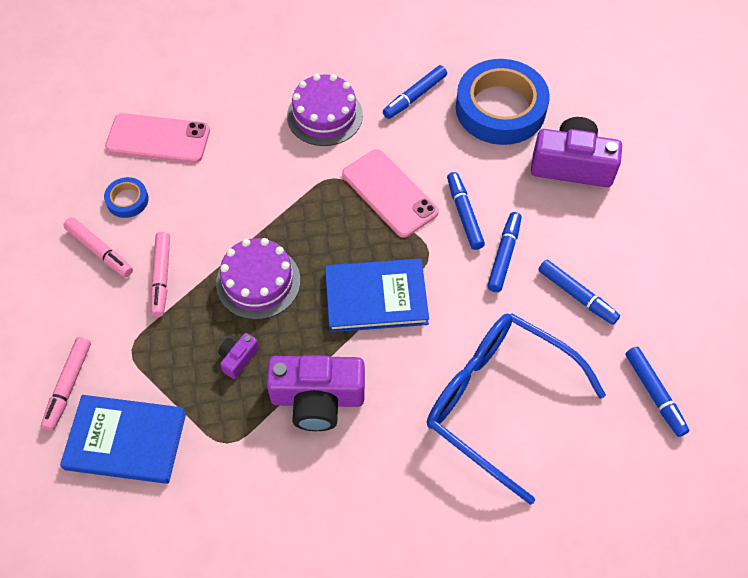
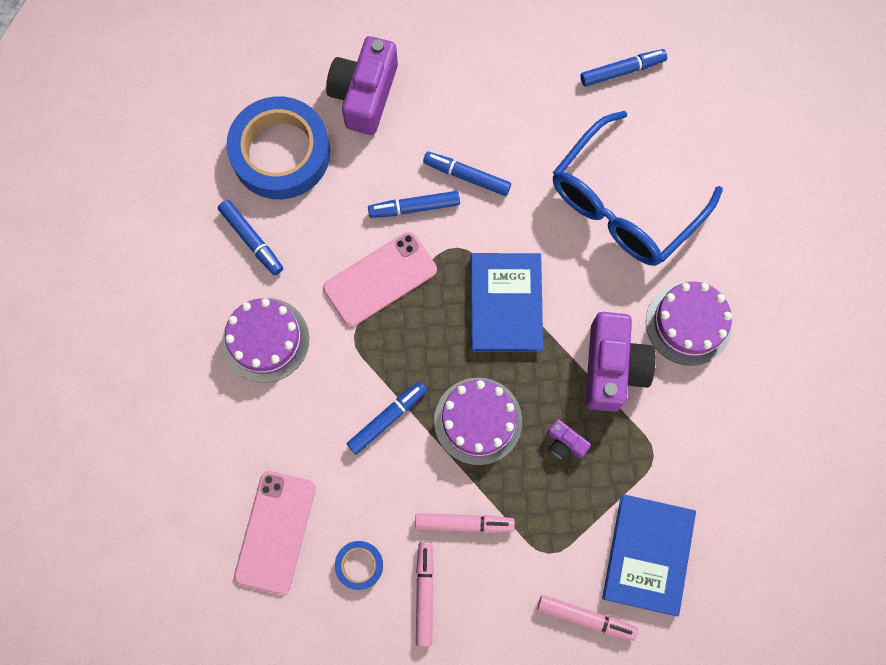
camera: 85 degrees left, 15 degrees up
(100, 251) = (424, 593): pink marker -> pink marker turned 45 degrees counterclockwise
(372, 474) = (688, 323): none -> purple cake
(577, 295) = (517, 117): blue marker -> blue marker (387, 419)

